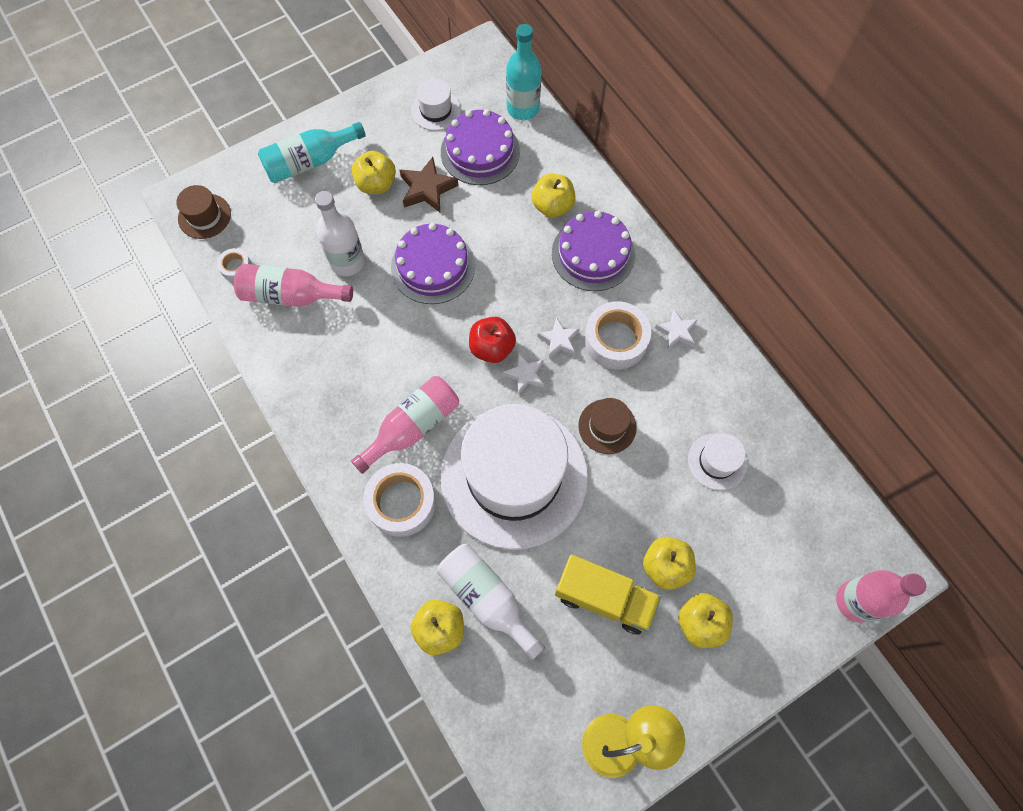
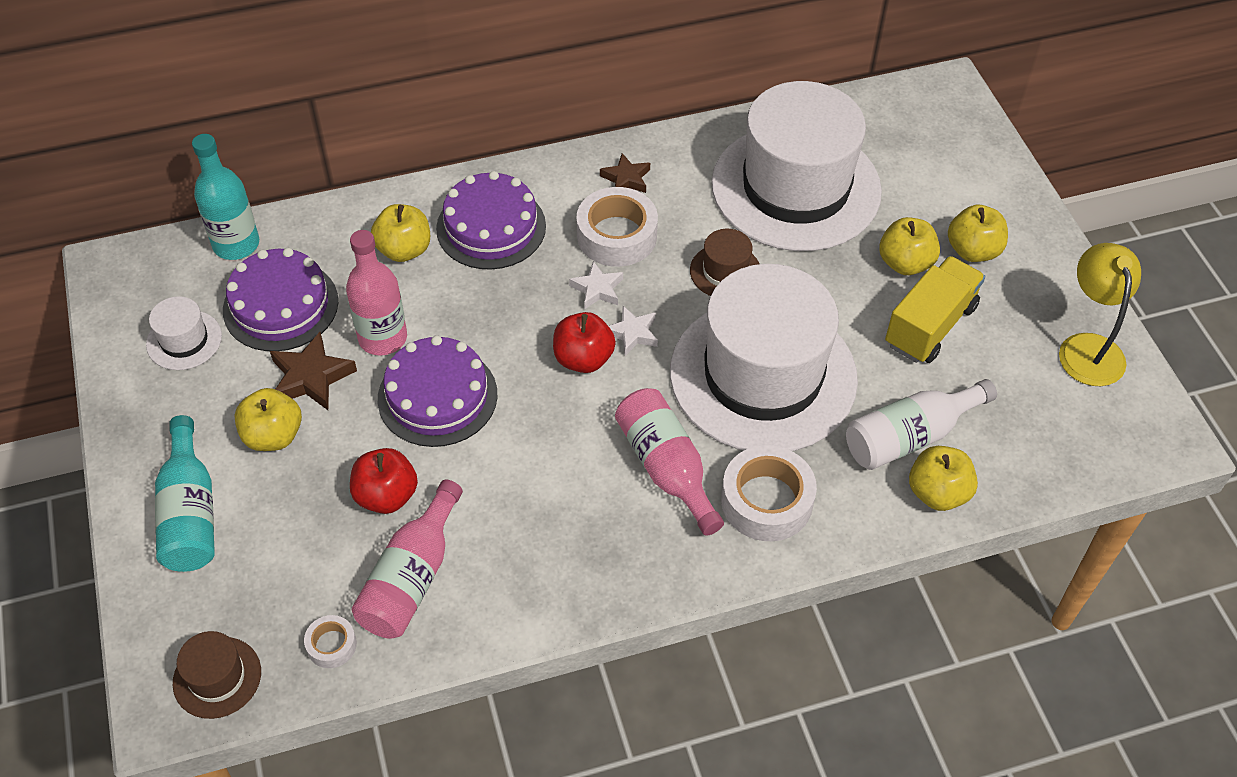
camera: 75 degrees left, 15 degrees down
(347, 262) = (386, 496): white bottle -> red apple
(676, 331) = (626, 179): white star -> brown star
(717, 461) = (796, 187): white hat -> white hat, size x2.48
(855, 601) = (972, 125): pink bottle -> pink bottle (383, 338)

